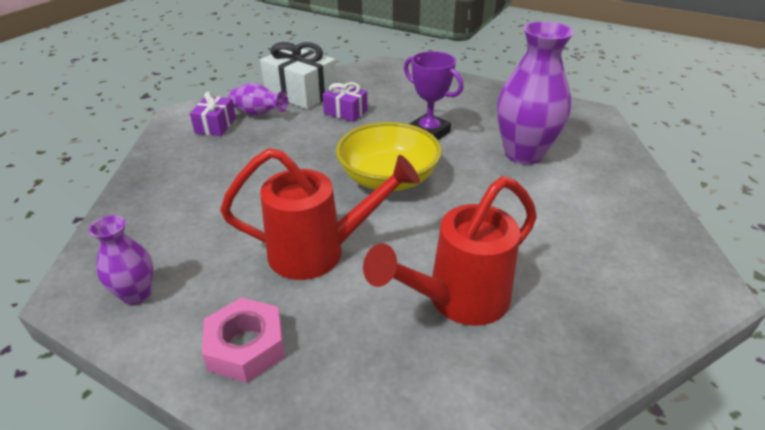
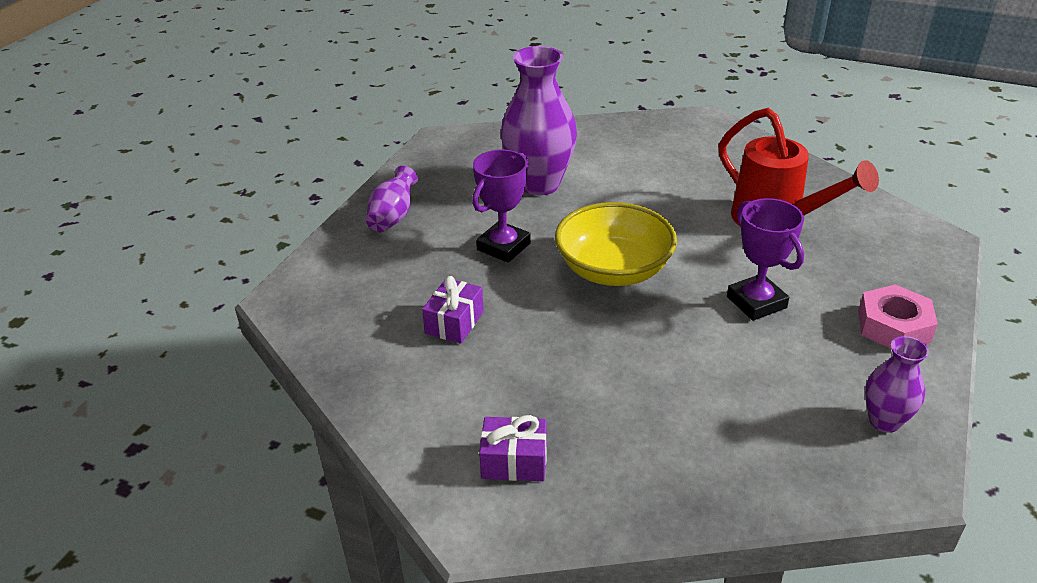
camera: 95 degrees left, 0 degrees up
(258, 114) = (468, 417): purple vase -> purple vase (393, 217)
(301, 93) = (391, 381): white gift -> none
(320, 252) = (756, 302): red watering can -> purple trophy

